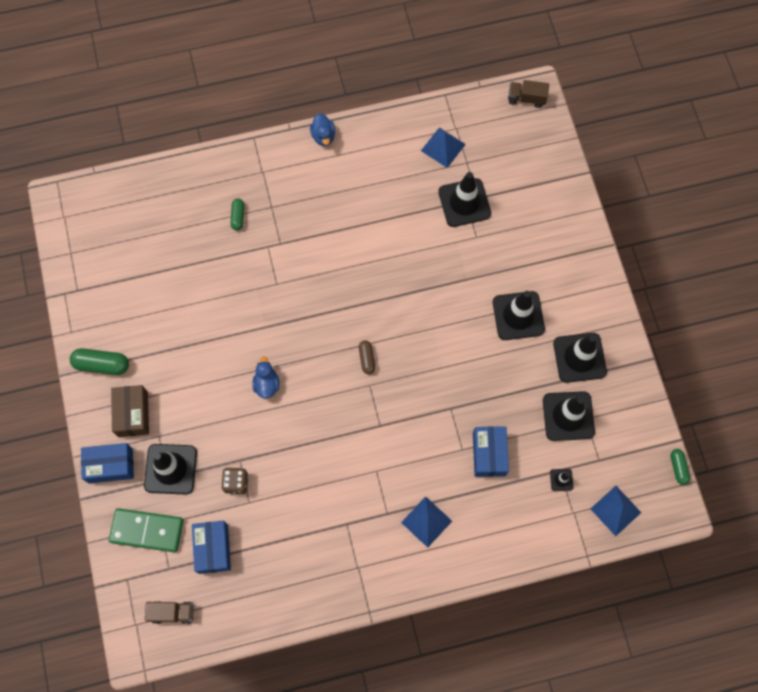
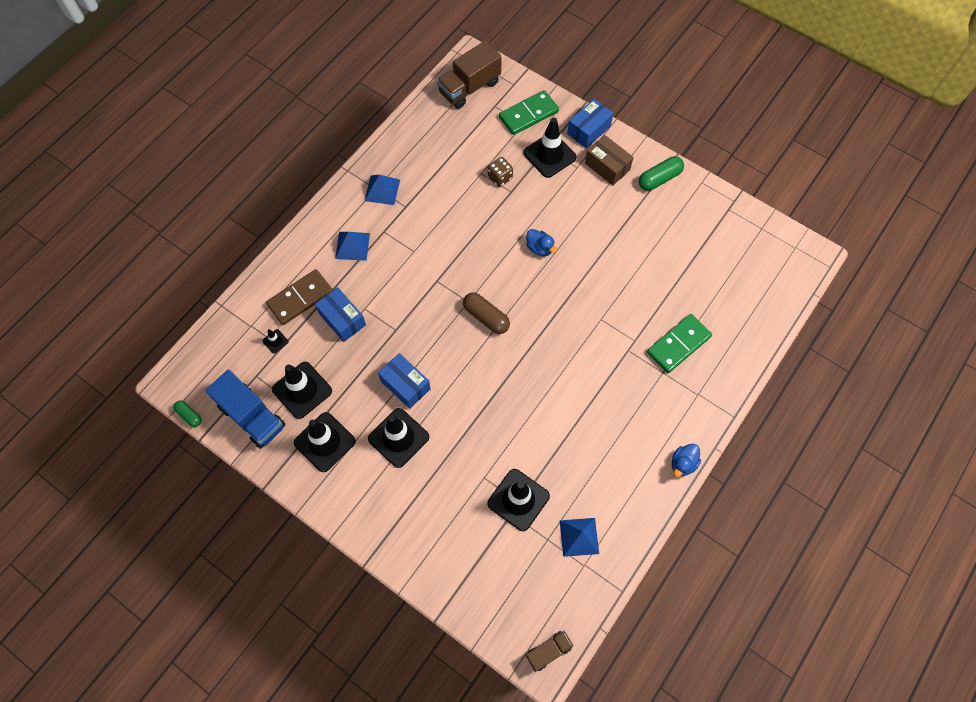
camera: 140 degrees right, 5 degrees down
(172, 612) = (469, 87): brown truck -> brown truck, size x1.81
(213, 548) = (478, 134): blue box -> blue box (405, 385)
(238, 217) = (678, 345): green capsule -> green domino
(323, 136) = (683, 463): blue duck -> blue duck turned 90 degrees counterclockwise
(367, 359) = (486, 317): brown capsule -> brown capsule, size x1.68
(511, 504) = (300, 298): none -> brown domino
(615, 510) = (219, 350): blue pyramid -> blue pyramid (382, 190)
(625, 425) = (252, 416): none -> blue truck

